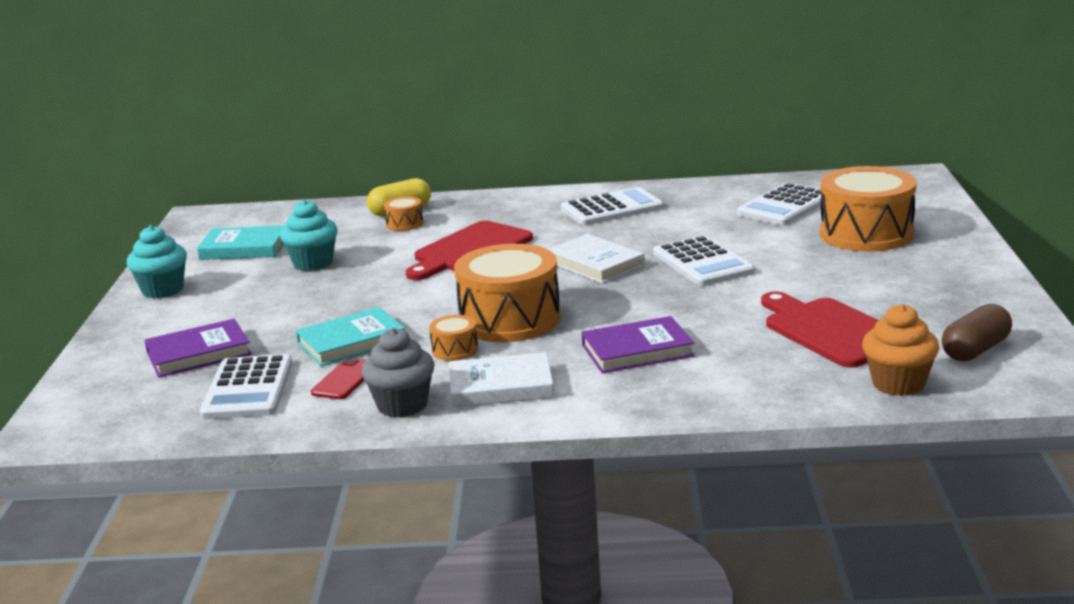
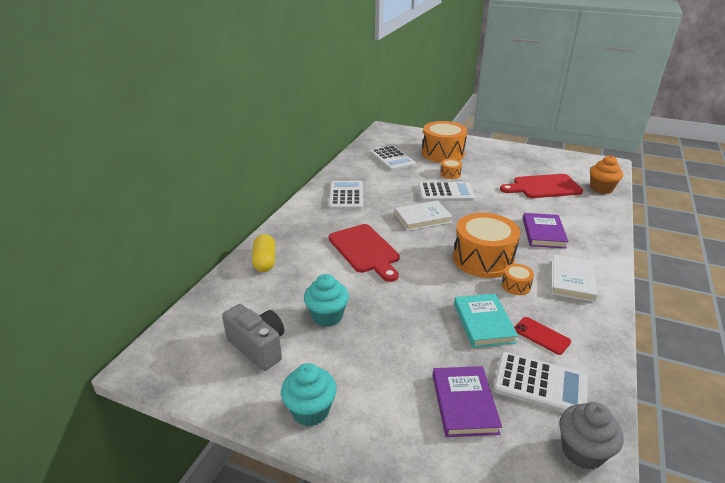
camera: 70 degrees left, 10 degrees up
(244, 248) = (258, 347): turquoise book -> grey camera
(402, 405) = (587, 319): grey cupcake -> grey cupcake (582, 451)
(404, 224) = (292, 264): orange drum -> orange drum (450, 174)
(975, 350) = (575, 168): brown capsule -> none

